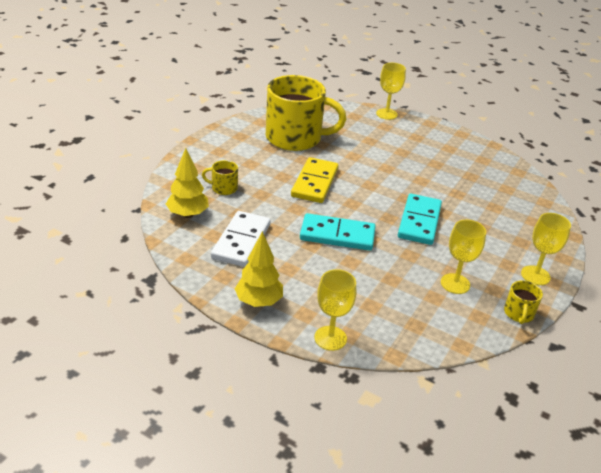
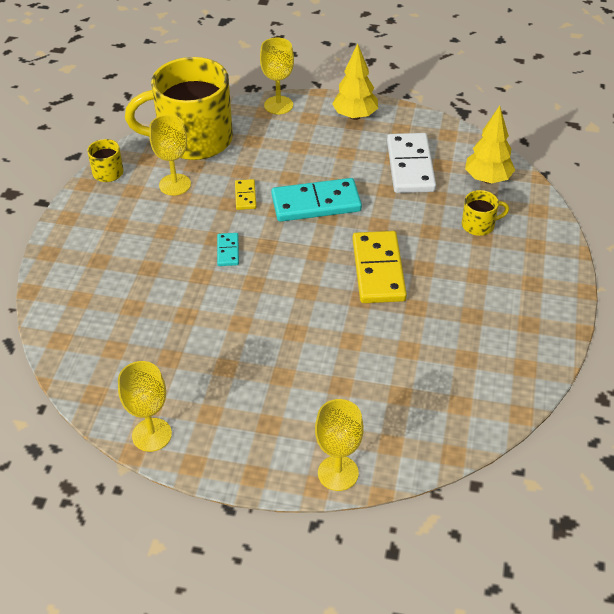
camera: 165 degrees right, 10 degrees up
(295, 138) = (452, 348): yellow mug -> yellow mug (193, 139)
(394, 257) = (245, 196): none -> yellow domino
(419, 221) = (228, 251): turquoise domino -> turquoise domino, size x0.48
(535, 275) = (86, 219): yellow goblet -> yellow goblet (152, 435)

